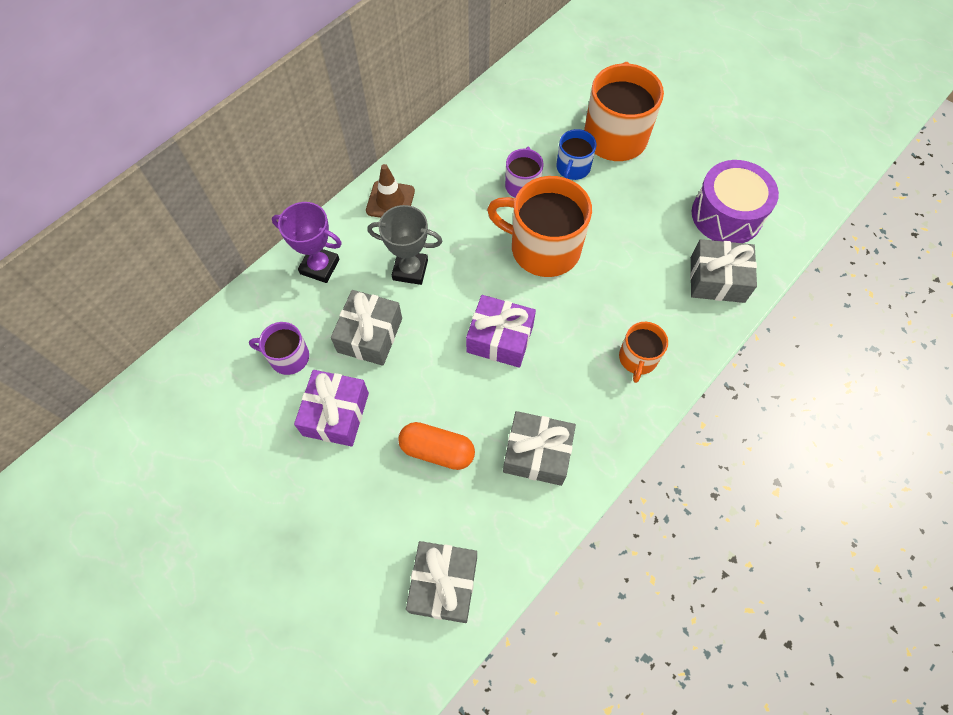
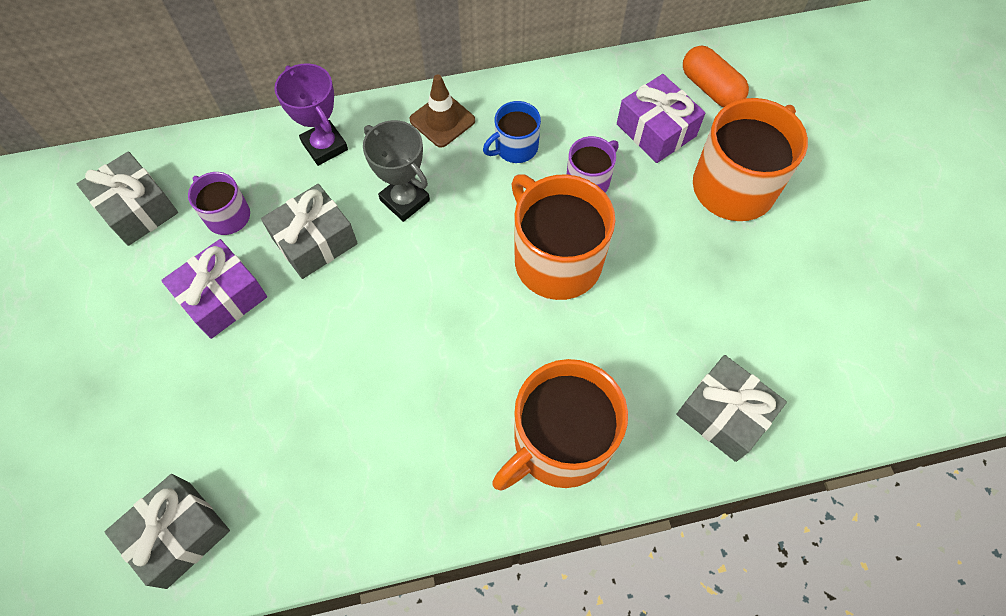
camera: 35 degrees right, 0 degrees up
(437, 451) = (282, 397): orange capsule -> orange capsule (710, 88)
(500, 339) = (434, 325): purple gift -> purple gift (656, 130)
(537, 454) = (373, 469): grey gift -> grey gift (137, 209)
(572, 168) = (658, 193): blue mug -> blue mug (515, 147)
(637, 358) = (560, 442): orange mug -> orange mug, size x1.90
(726, 215) = (796, 349): purple drum -> none

